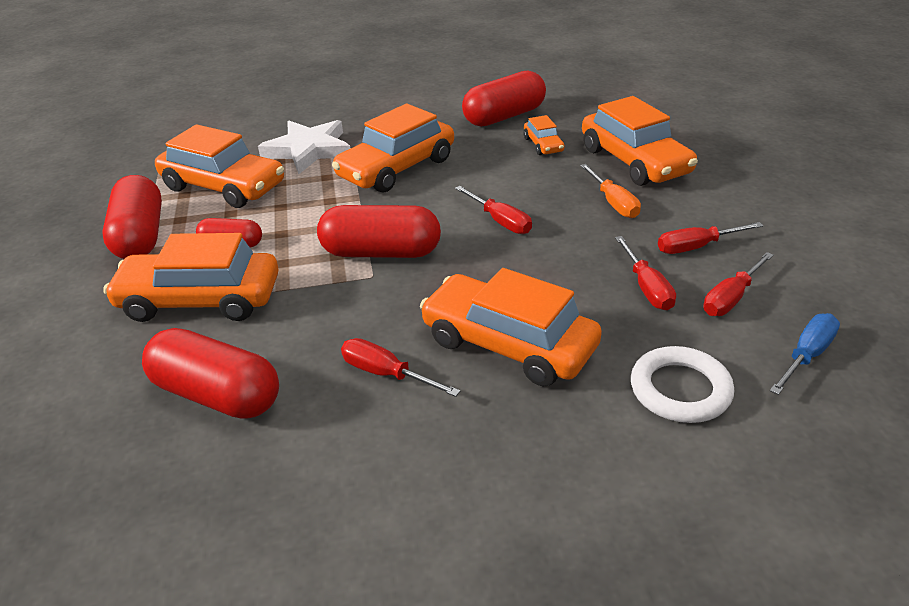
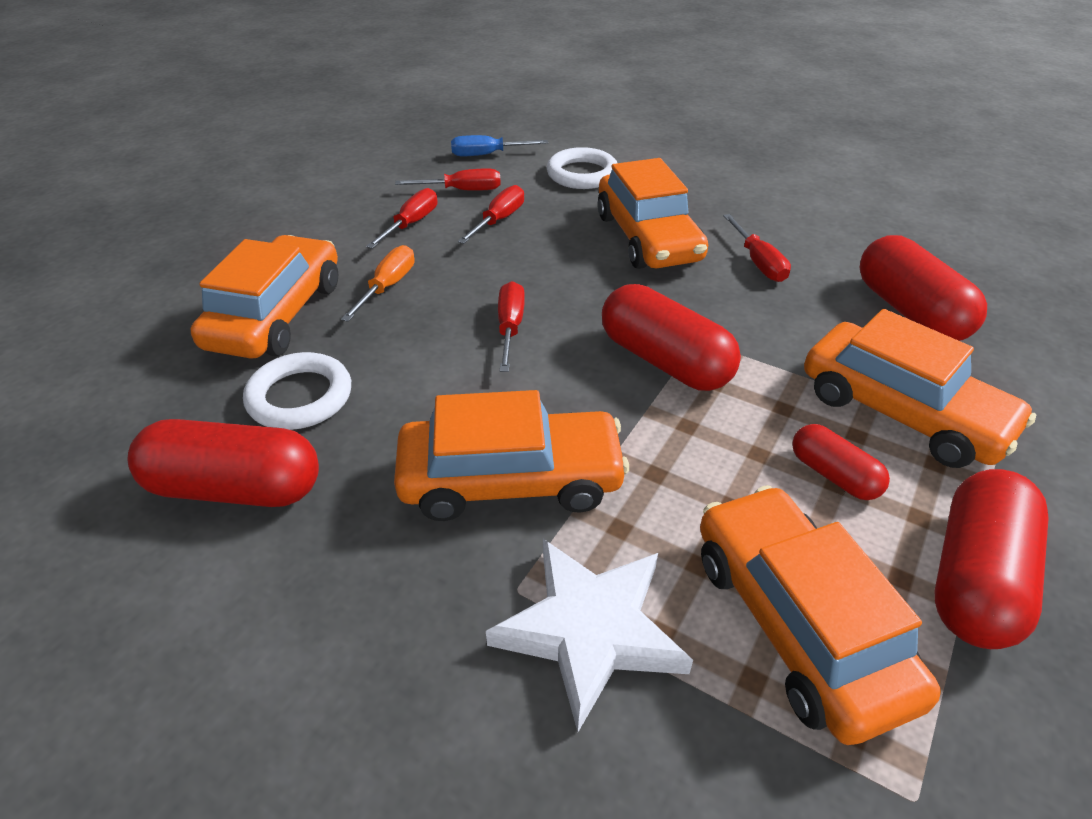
camera: 140 degrees left, 5 degrees up
(543, 145) = (300, 397): orange car -> white ring
(696, 247) = (411, 224): red screwdriver -> red screwdriver turned 90 degrees counterclockwise

